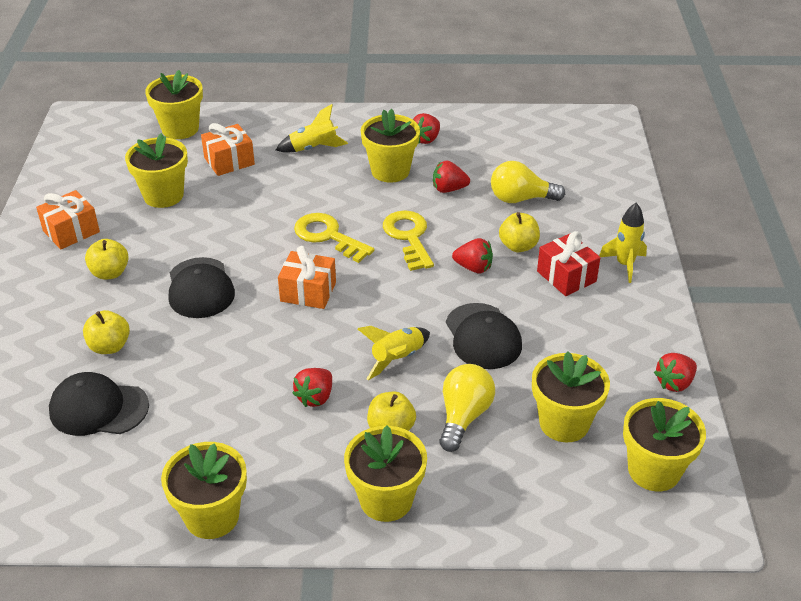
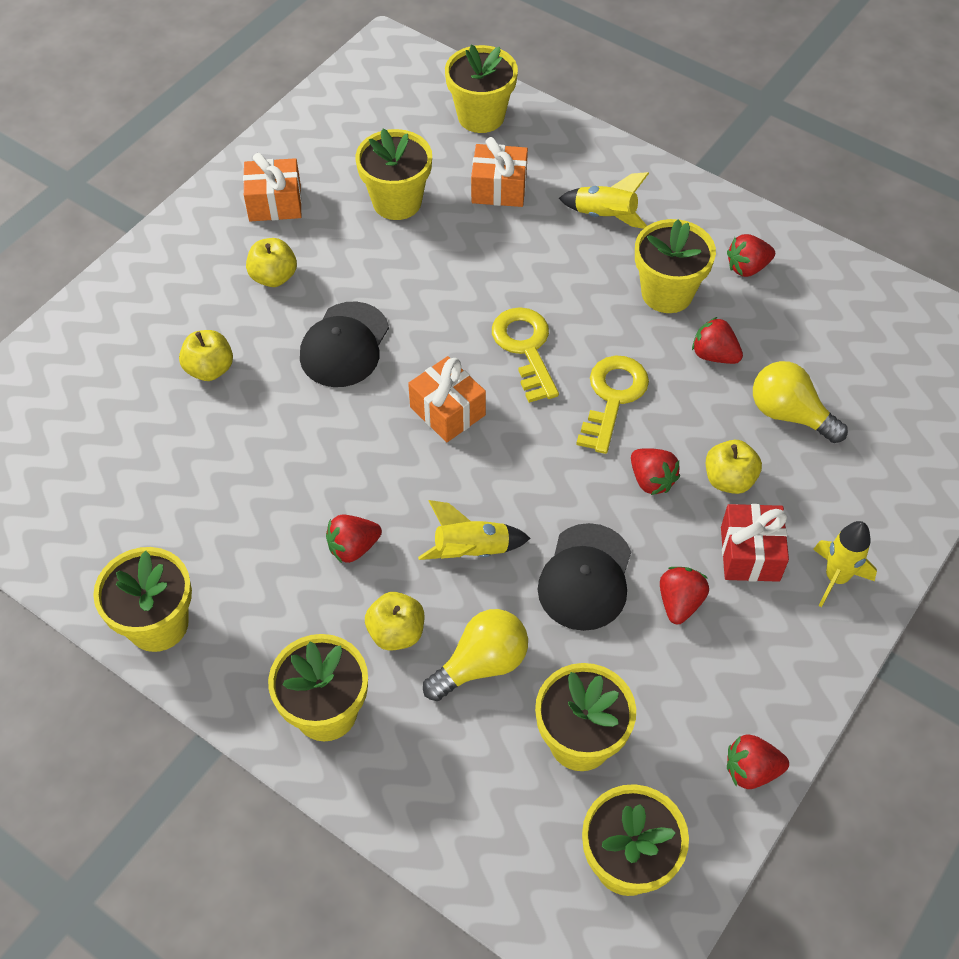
camera: 35 degrees right, 15 degrees up
(98, 408) = (149, 437): black cap -> none
(551, 321) = (679, 602): none -> red strawberry

